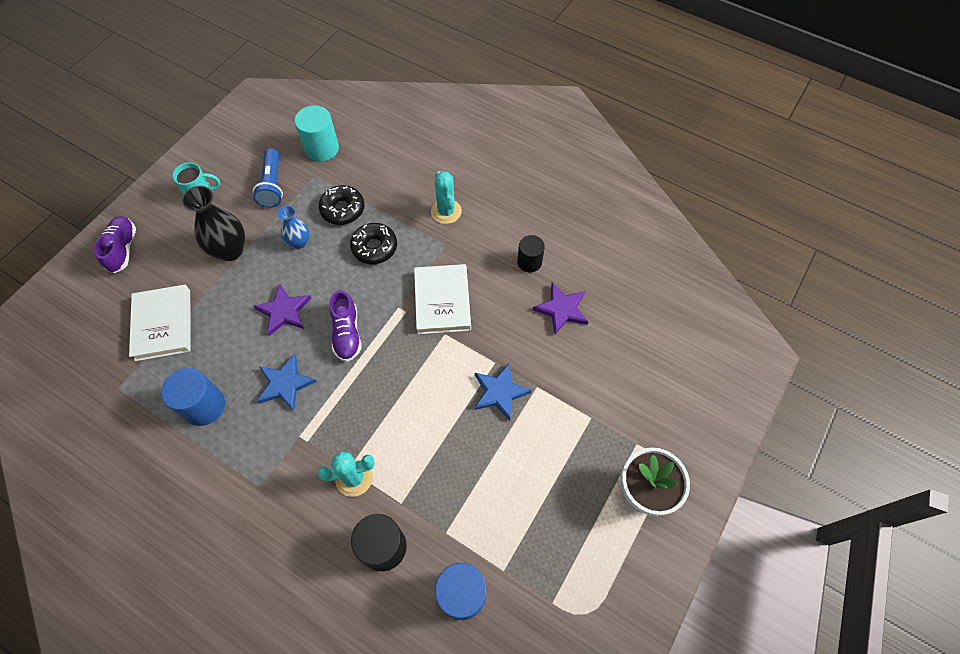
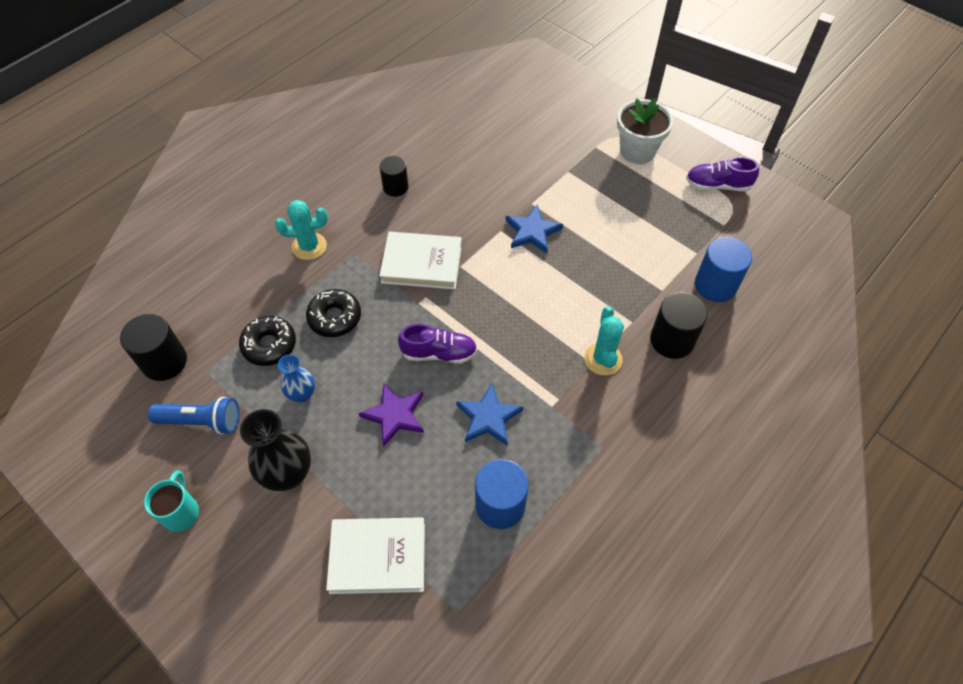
camera: 80 degrees left, 5 degrees down
(123, 249) = (239, 619): purple shoe -> purple shoe (717, 185)
(322, 148) = (164, 361): turquoise cylinder -> black cylinder
(561, 309) = (455, 172): purple star -> none

